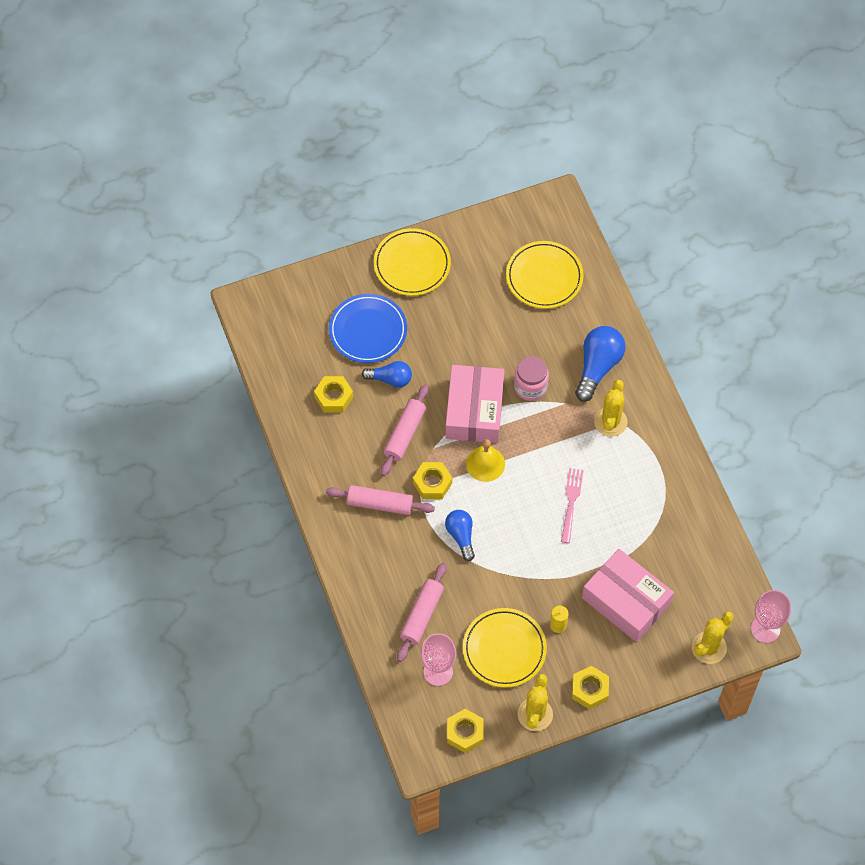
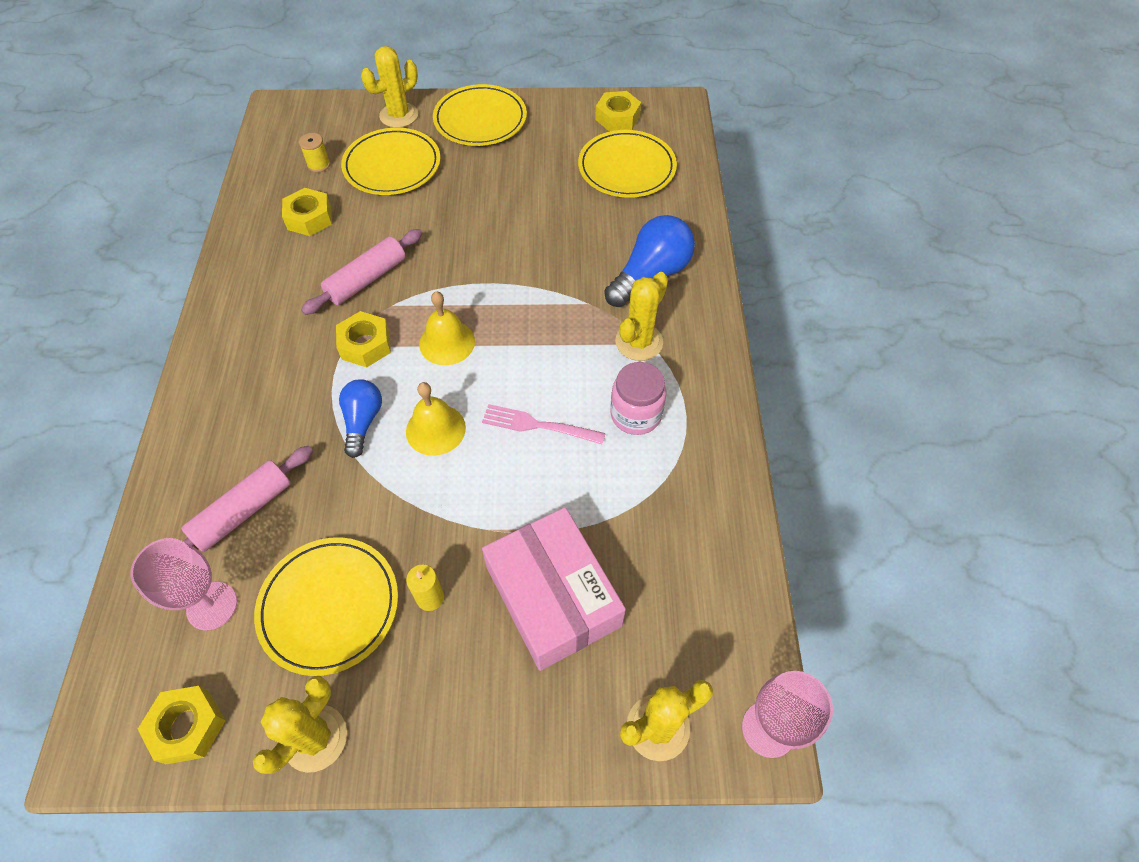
camera: 20 degrees right, 5 degrees down
(311, 347) = (319, 165): none -> yellow spool
(346, 280) = (399, 115): none -> yellow cactus
(368, 330) = (392, 166): blue plate -> yellow plate
(380, 504) = (284, 349): pink rolling pin -> none
(390, 379) = (386, 218): blue light bulb -> none
(474, 410) = (468, 279): pink box -> none
(509, 526) = (435, 429): none -> yellow bell
(530, 387) = (552, 273): pink jar -> pink jar (635, 414)
(571, 502) = (537, 425): pink fork -> pink fork turned 105 degrees counterclockwise
(590, 689) = (426, 728): yellow nut -> yellow nut (617, 118)

